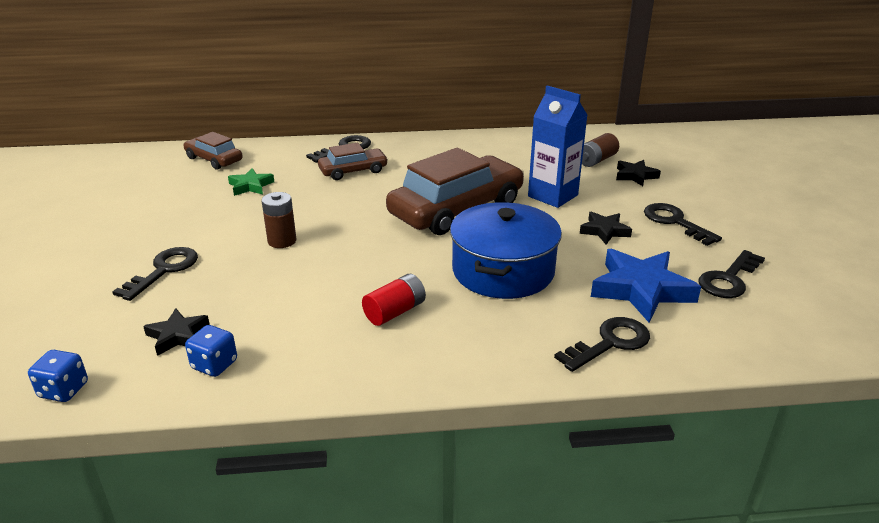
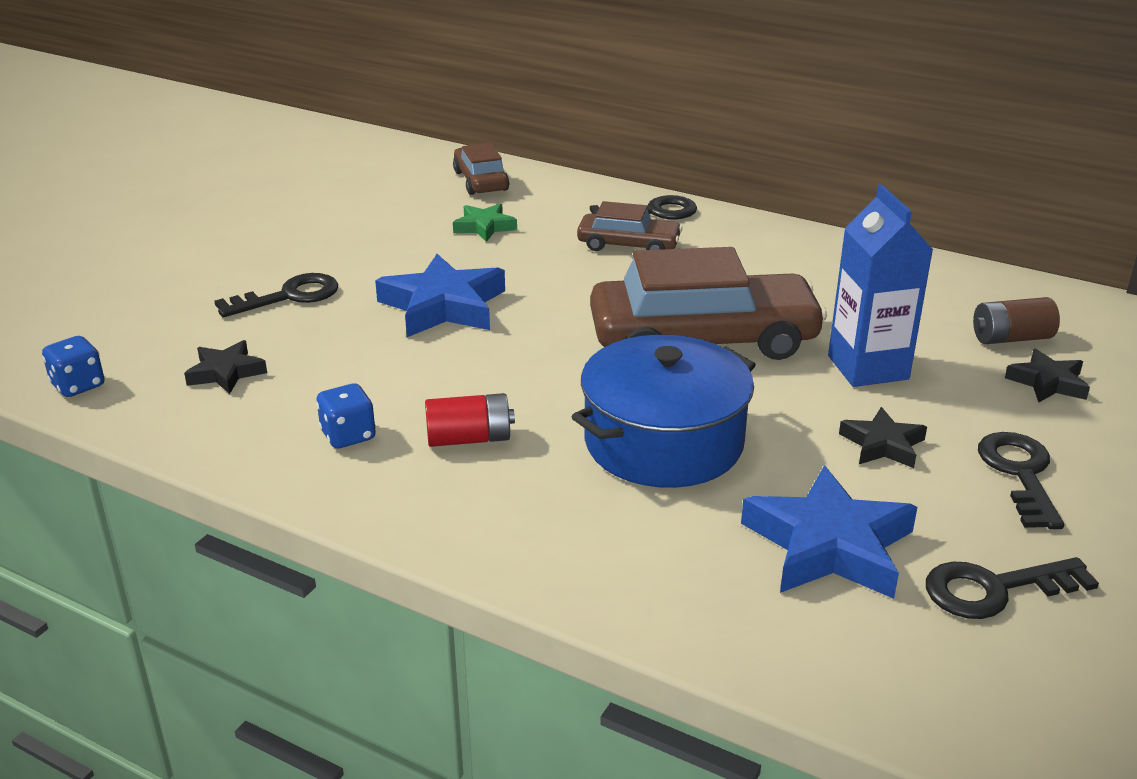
camera: 35 degrees right, 0 degrees up
(214, 365) = (225, 418): blue dice -> blue dice (348, 436)
(282, 241) = (443, 306): brown battery -> blue star
(610, 343) = (688, 592): black key -> none

